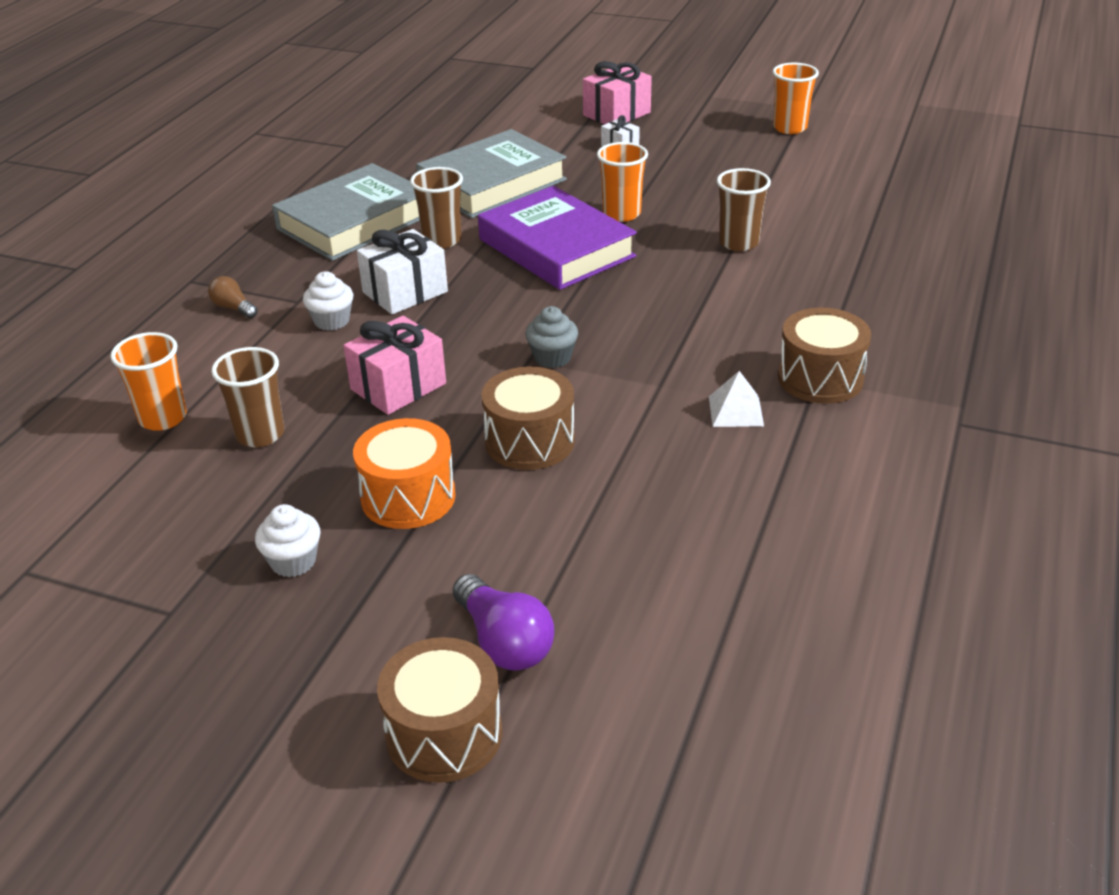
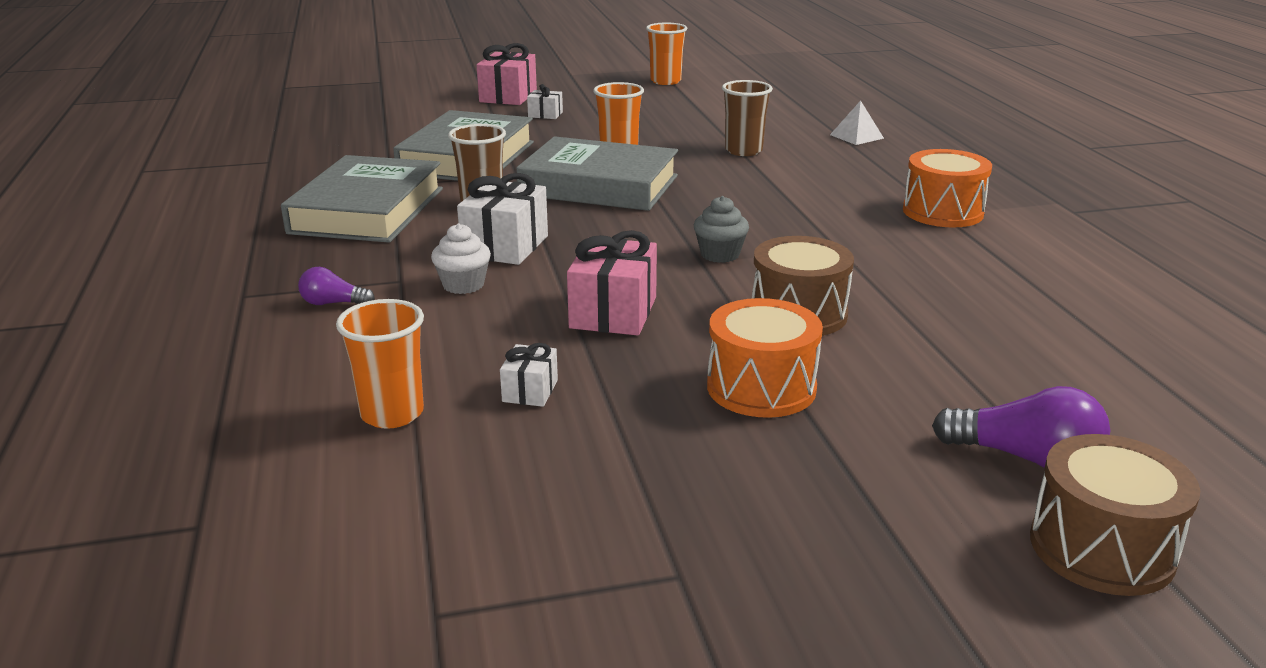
camera: 35 degrees left, 10 degrees down
(233, 308) = (333, 303): brown light bulb -> purple light bulb
(260, 434) = (530, 391): brown cup -> white gift
(293, 561) = (737, 477): white cupcake -> none
(556, 248) = (599, 185): purple book -> grey book
(735, 411) = (920, 247): white pyramid -> white pyramid (856, 136)
(820, 378) = (942, 212): brown drum -> orange drum

